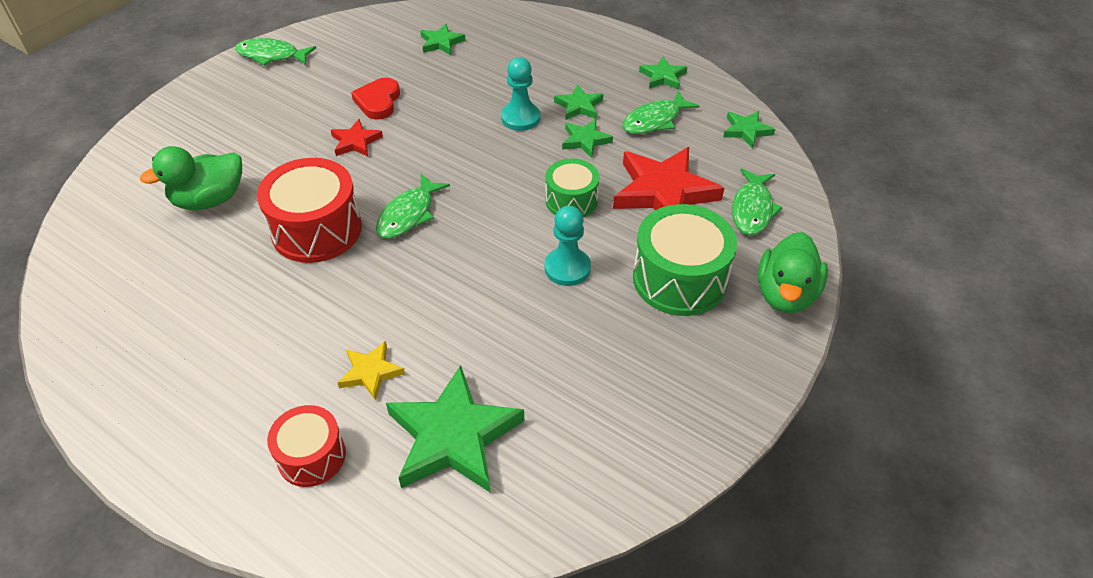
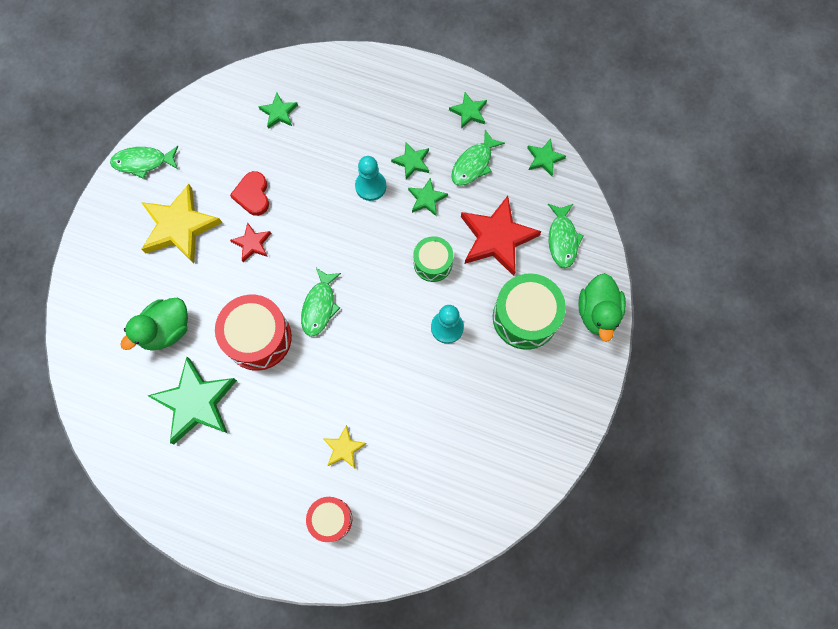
camera: 15 degrees left, 25 degrees up
(280, 112) = (179, 226): none -> yellow star
(453, 436) = (413, 481): green star -> green star (196, 402)

